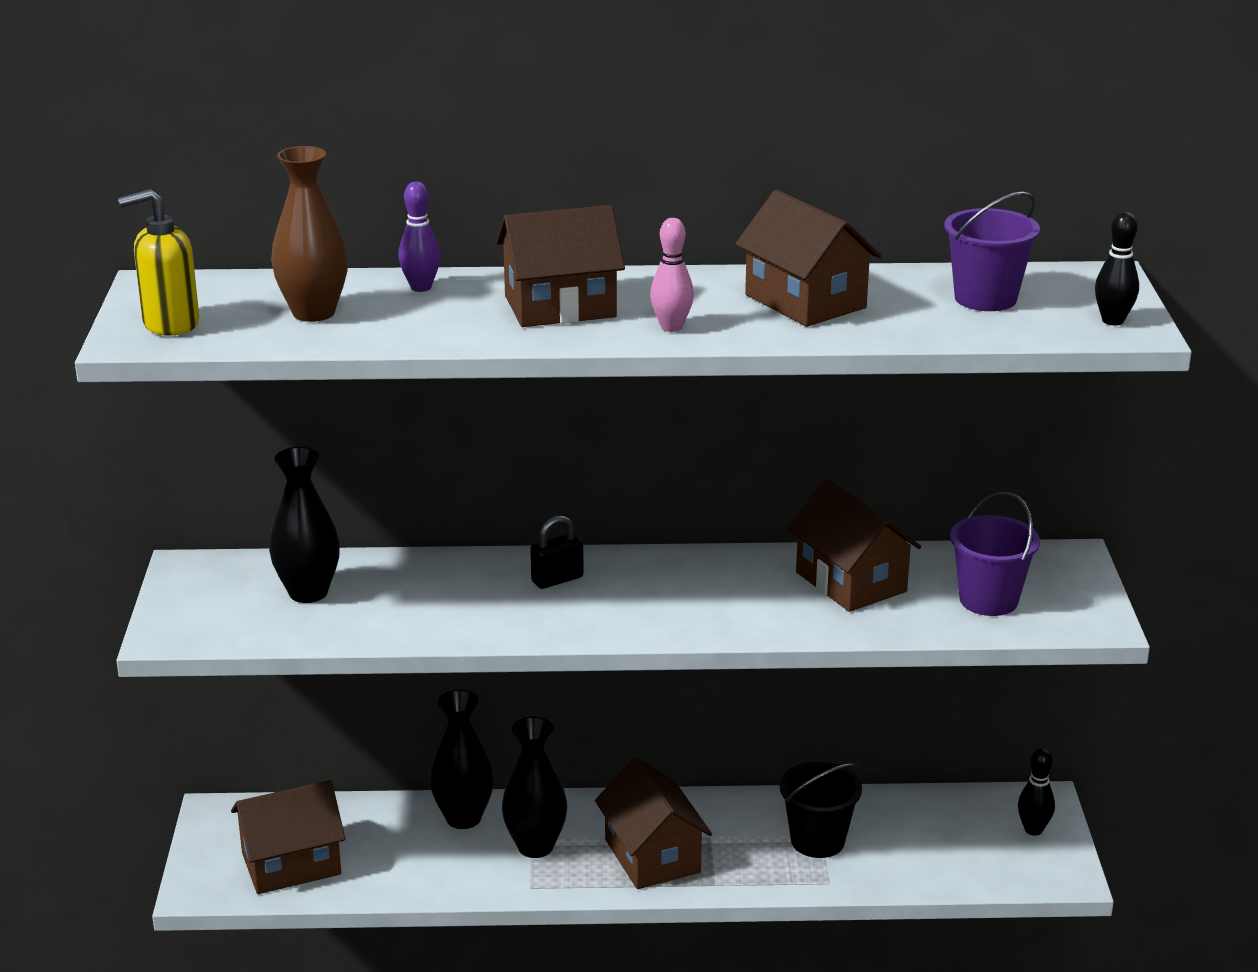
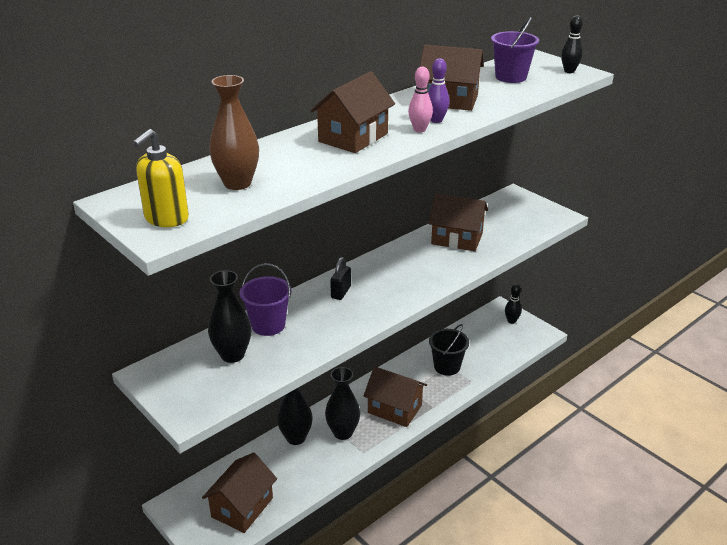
camera: 40 degrees left, 5 degrees up
(421, 287) = (268, 152): purple bowling pin -> purple bowling pin (436, 120)
(988, 600) = (514, 223): purple bucket -> purple bucket (268, 325)

